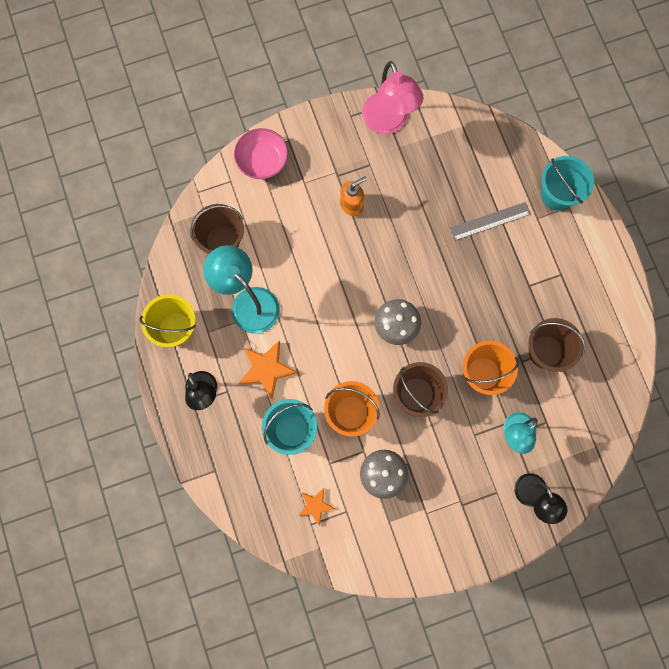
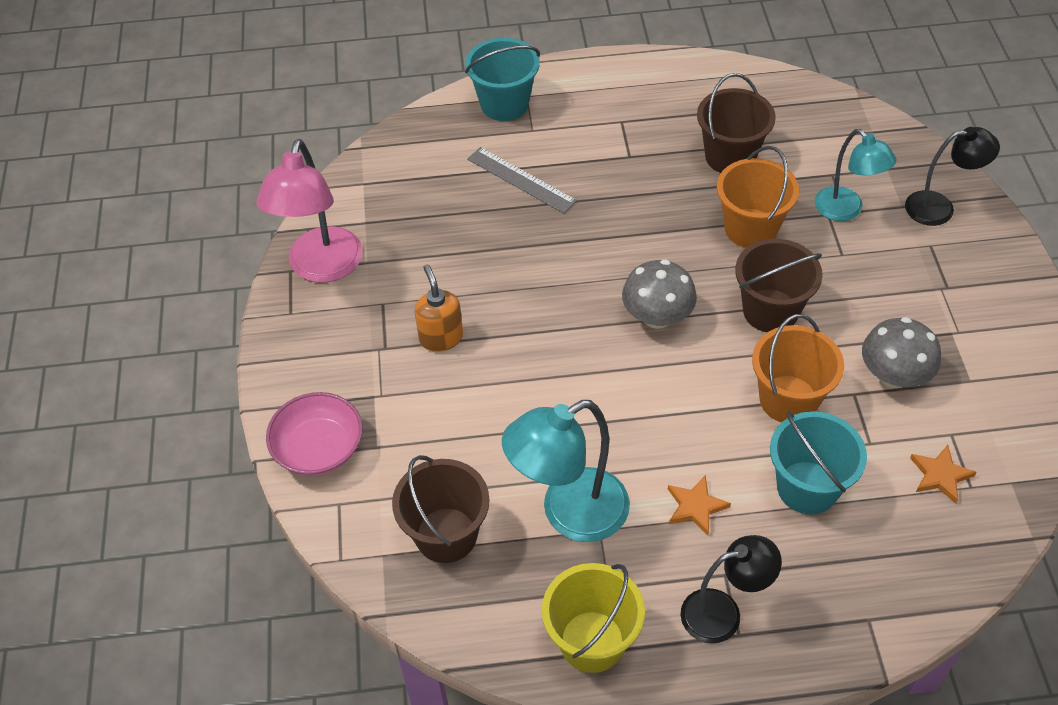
camera: 75 degrees left, 25 degrees down
(266, 369) = (695, 507): orange star -> orange star, size x0.62
(388, 122) = (322, 268): pink lamp -> pink lamp turned 105 degrees clockwise
(489, 221) = (521, 180): grey ruler -> grey ruler turned 45 degrees counterclockwise

